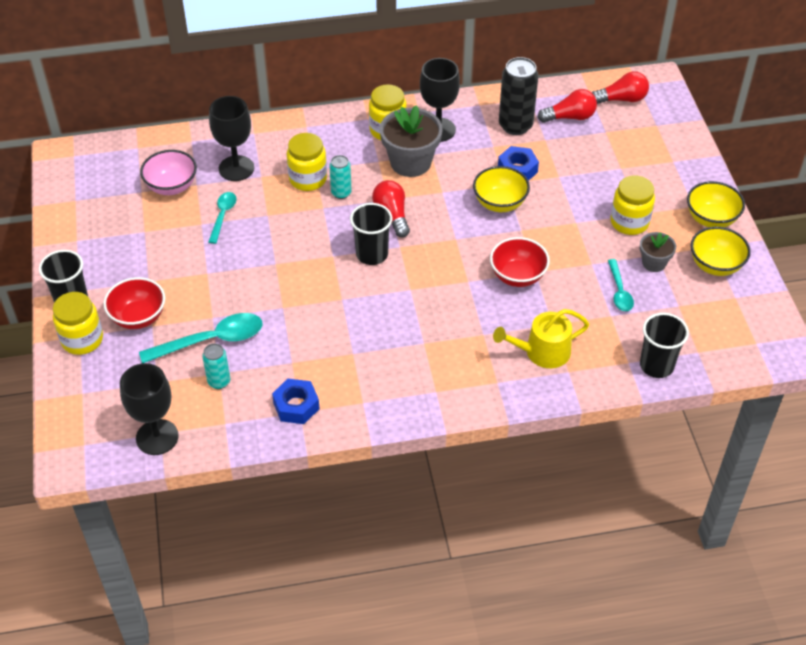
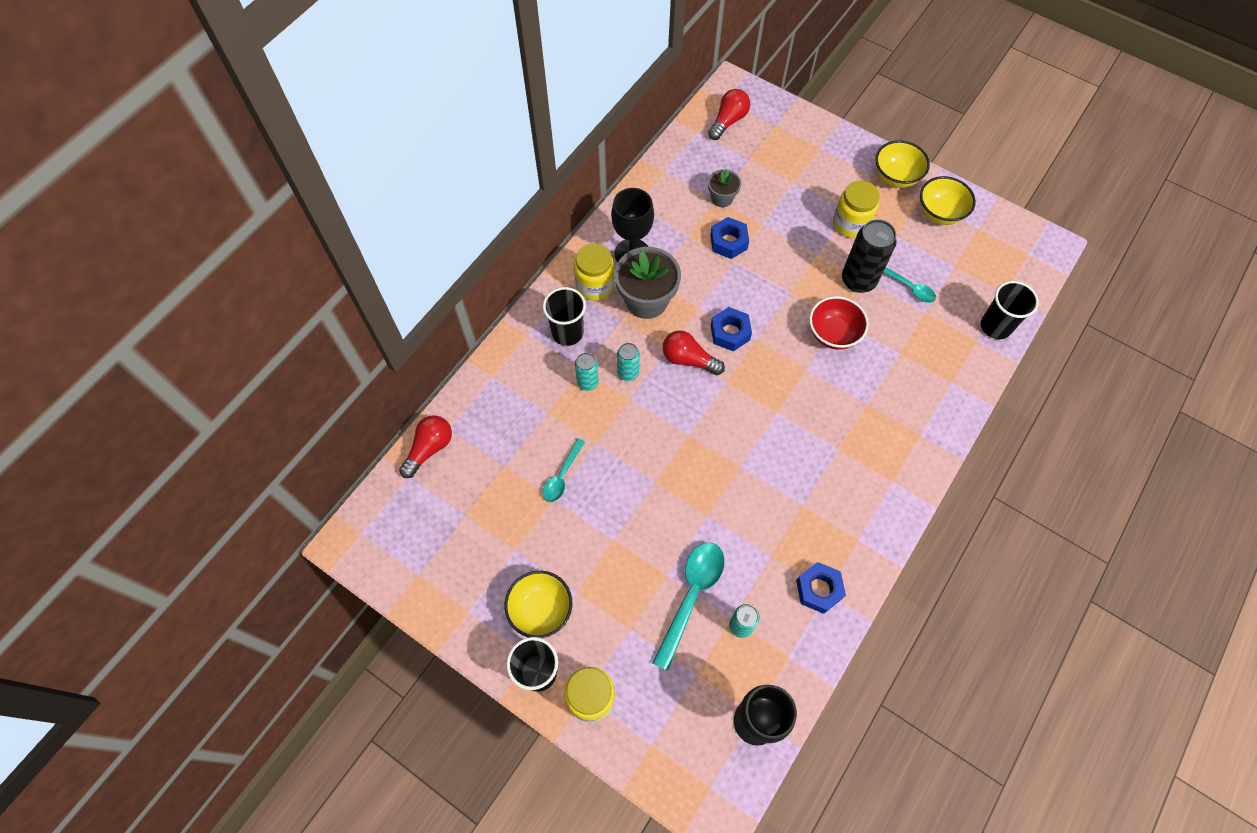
camera: 45 degrees left, 15 degrees up
(138, 317) = (610, 632): red bowl -> none
(171, 186) = (486, 487): pink bowl -> none
(223, 216) = (562, 476): turquoise spoon -> turquoise spoon turned 120 degrees counterclockwise
(236, 168) = (518, 422): black goblet -> none
(308, 179) = (587, 382): yellow jar -> turquoise can
(372, 254) = (715, 407): black cup -> black cup (567, 332)
(443, 221) = (730, 332): none -> blue nut
(499, 203) = (750, 282): yellow bowl -> yellow bowl (541, 610)
(515, 125) = (682, 204): black can -> black can (858, 280)
(542, 352) = (919, 382): yellow watering can -> none
(570, 117) = (711, 165): red light bulb -> red light bulb (429, 448)
(654, 263) = (902, 244): grey flower pot -> grey flower pot (722, 198)

